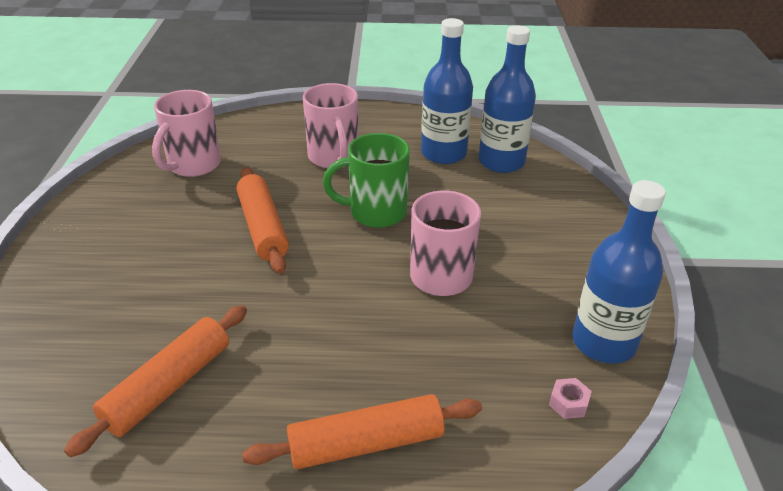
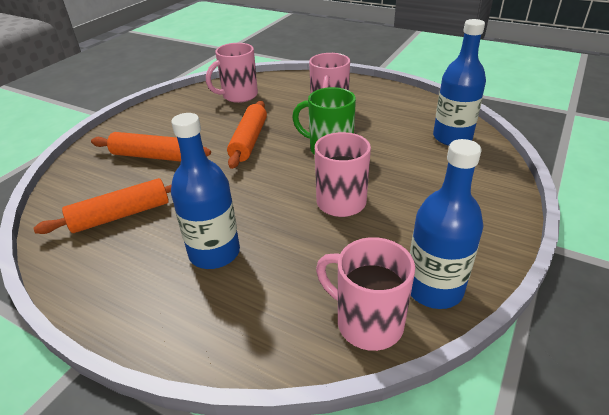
camera: 30 degrees right, 0 degrees up
(366, 443) = (201, 292): orange rolling pin -> orange rolling pin (152, 156)
(443, 153) = (410, 122): blue bottle -> blue bottle (214, 253)
(568, 403) = (367, 322): pink nut -> pink mug

